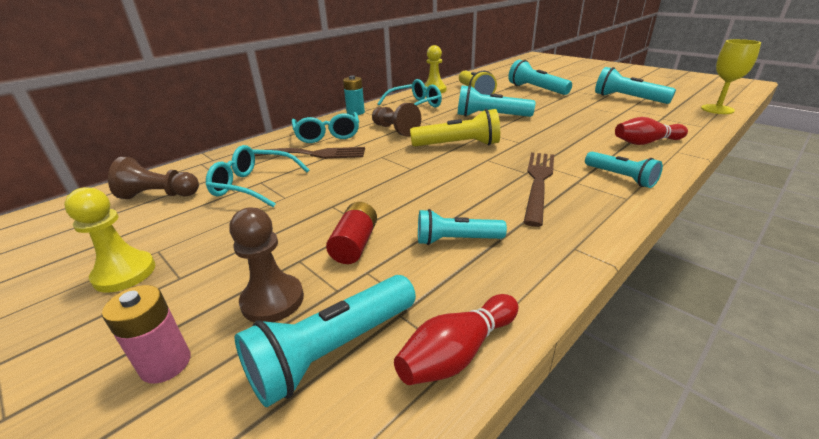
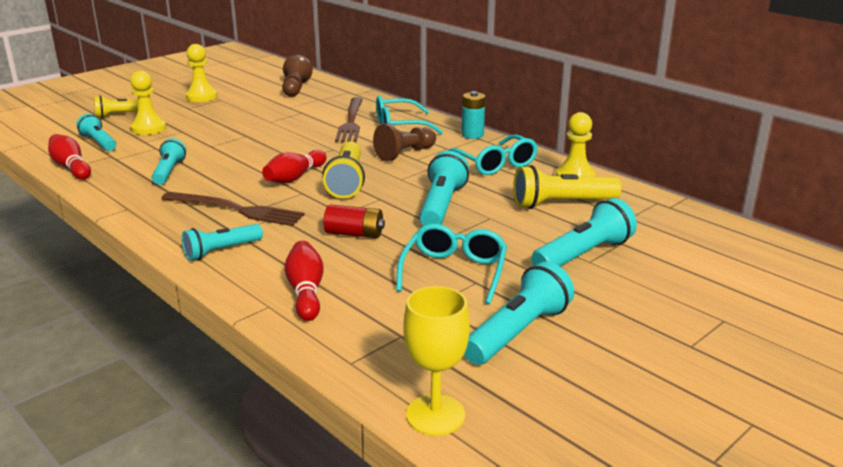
camera: 90 degrees right, 5 degrees down
(166, 364) = (121, 115): pink battery -> yellow flashlight
(253, 185) = (296, 111): turquoise glasses -> turquoise glasses (454, 271)
(273, 300) = (148, 128): brown pawn -> yellow pawn
(333, 350) = (99, 143): turquoise flashlight -> turquoise flashlight, size x0.67
(355, 244) = (188, 144): red battery -> red battery (354, 234)
(455, 165) = (294, 177): none -> red bowling pin

